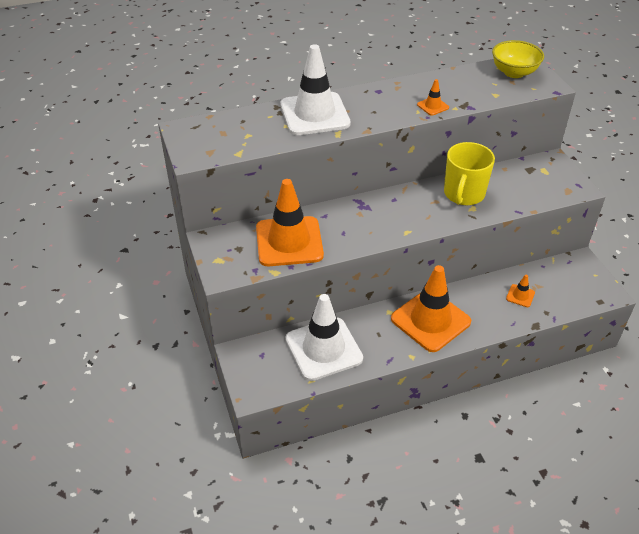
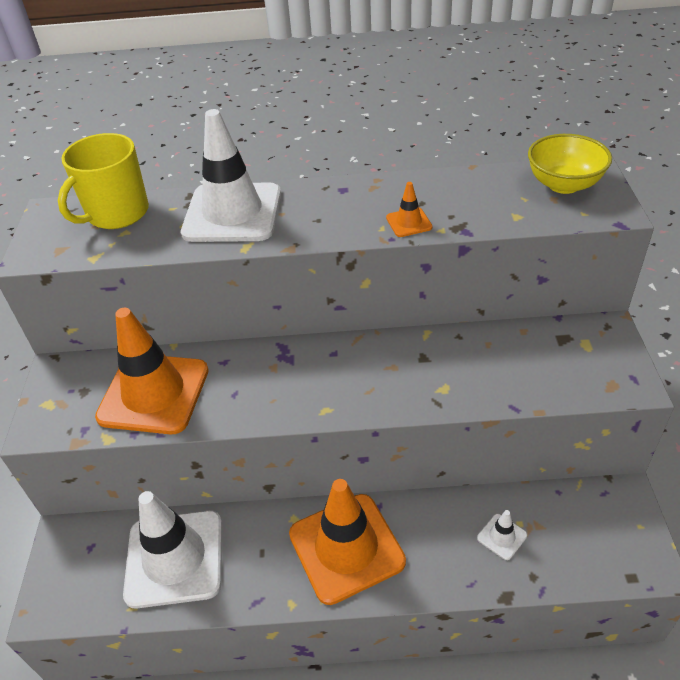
camera: 20 degrees right, 0 degrees up
(463, 194) = (440, 362): yellow mug -> yellow mug (117, 213)
(520, 296) = (502, 536): orange traffic cone -> white traffic cone

